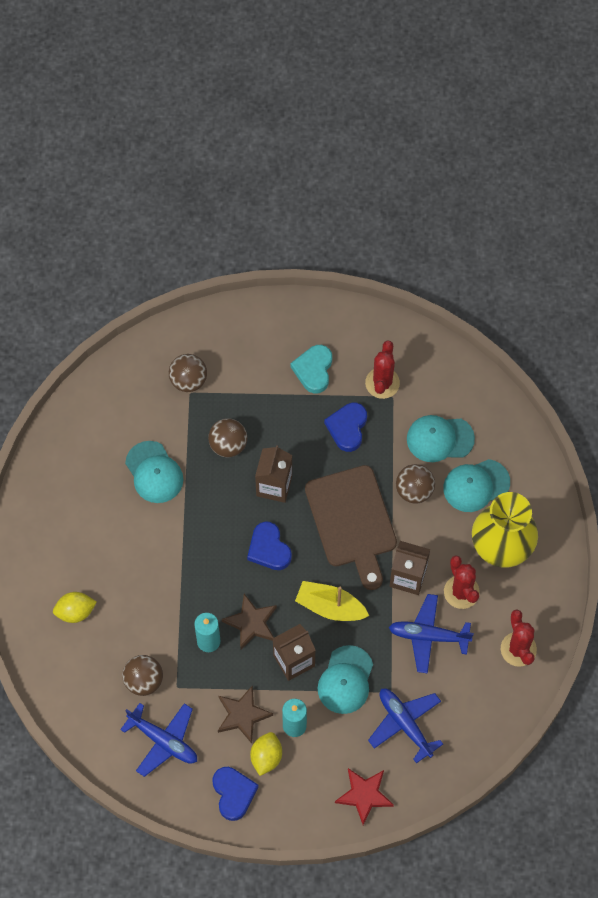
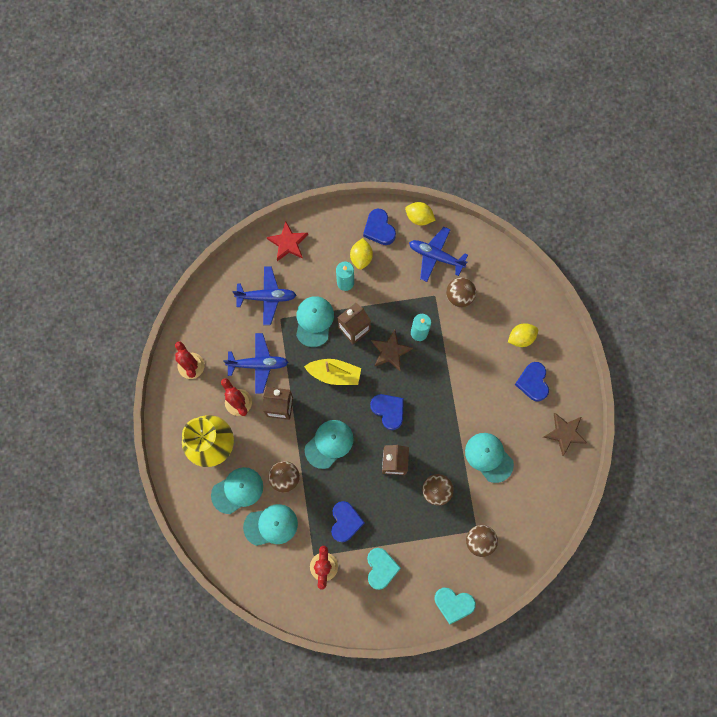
camera: 170 degrees right, 10 degrees up
(75, 553) = (533, 382): none -> blue heart
(174, 800) = (419, 217): none -> yellow lemon
(235, 319) = (453, 604): none -> turquoise heart
(242, 715) = (383, 283): brown star -> brown star (564, 433)
(352, 521) = (329, 444): brown cutting board -> turquoise cap
(405, 724) = (266, 297): blue plane -> blue plane turned 45 degrees counterclockwise

